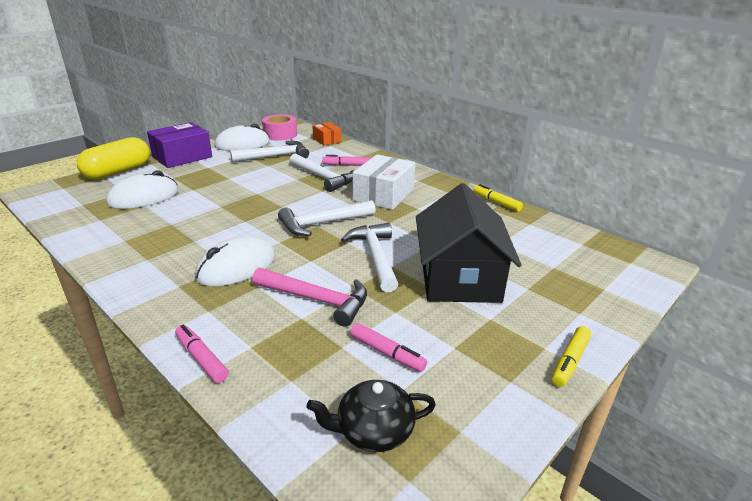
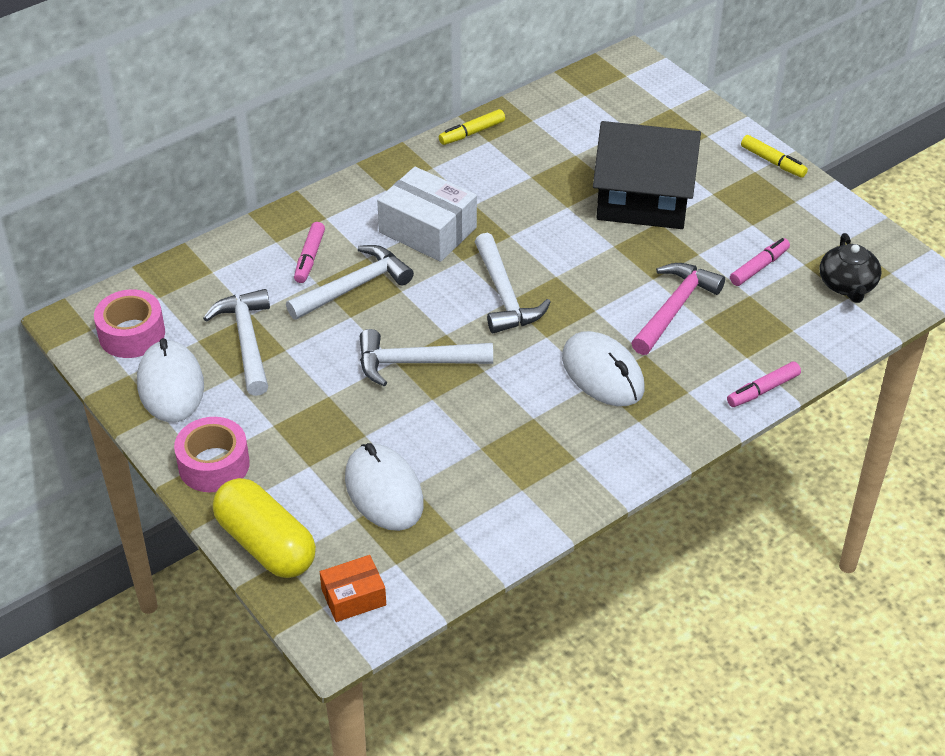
camera: 80 degrees left, 15 degrees up
(182, 157) = (214, 465): purple box -> pink tape
(327, 140) = (183, 273): orange box -> orange box (353, 597)
(375, 256) = (592, 256): white hammer -> white hammer (415, 363)

